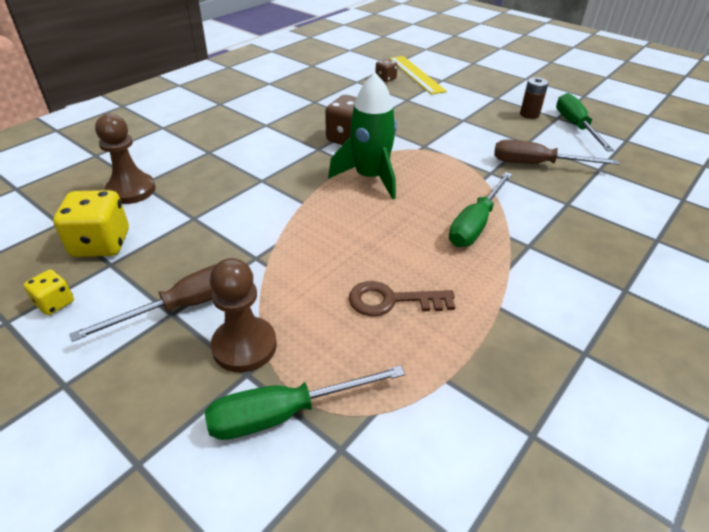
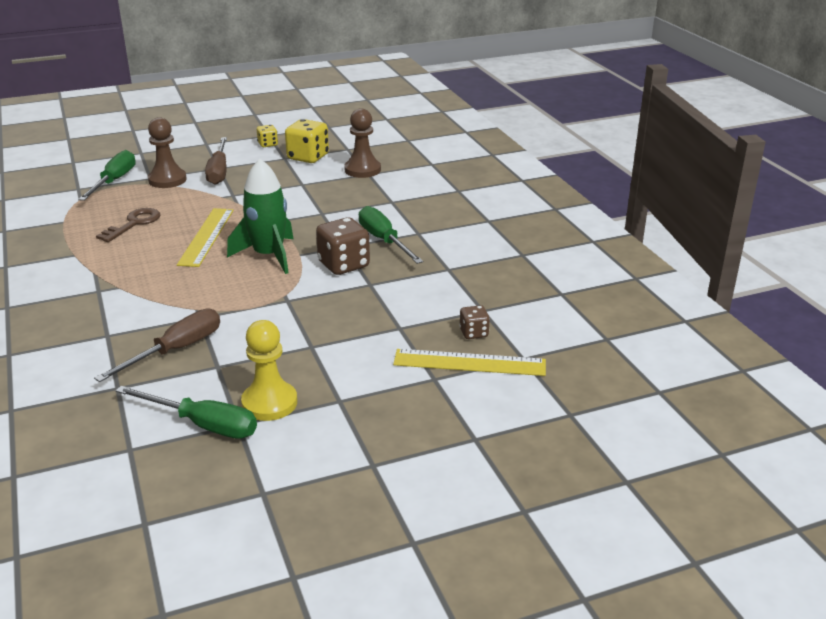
camera: 120 degrees right, 10 degrees down
(370, 229) = (206, 236): none -> yellow ruler
(475, 224) = (151, 278): green screwdriver -> green screwdriver (384, 240)
(529, 114) = (269, 403): brown battery -> yellow pawn

